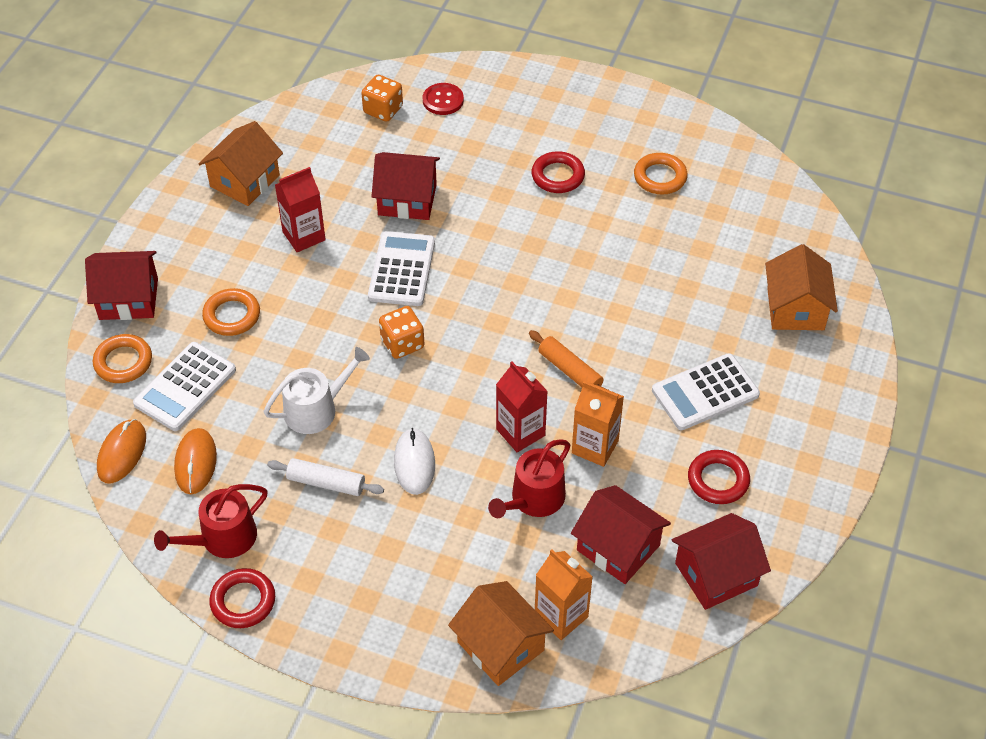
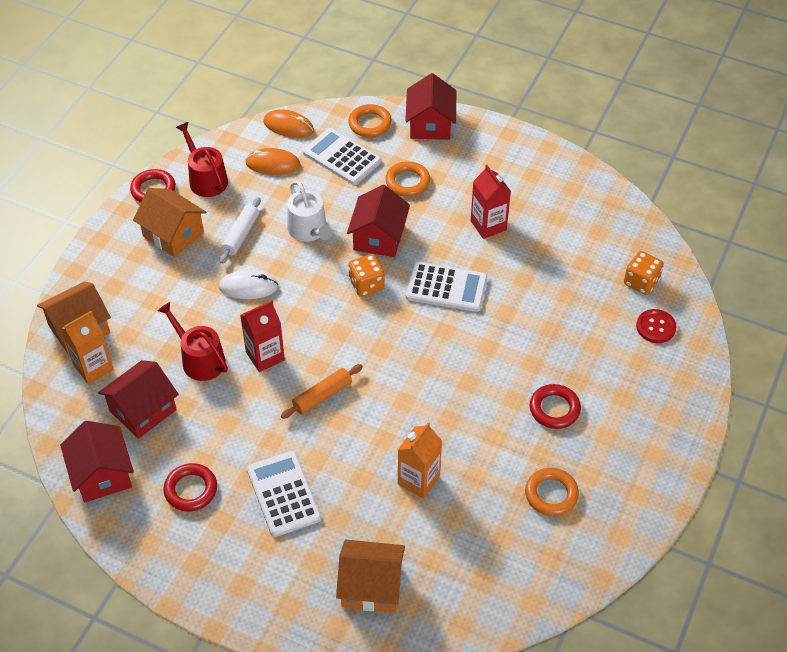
camera: 95 degrees right, 0 degrees up
(245, 181) = (552, 189): orange house -> orange house (173, 234)
(407, 200) = (527, 295): red house -> red house (378, 237)
(595, 447) = (241, 405): orange carton -> orange carton (418, 480)

